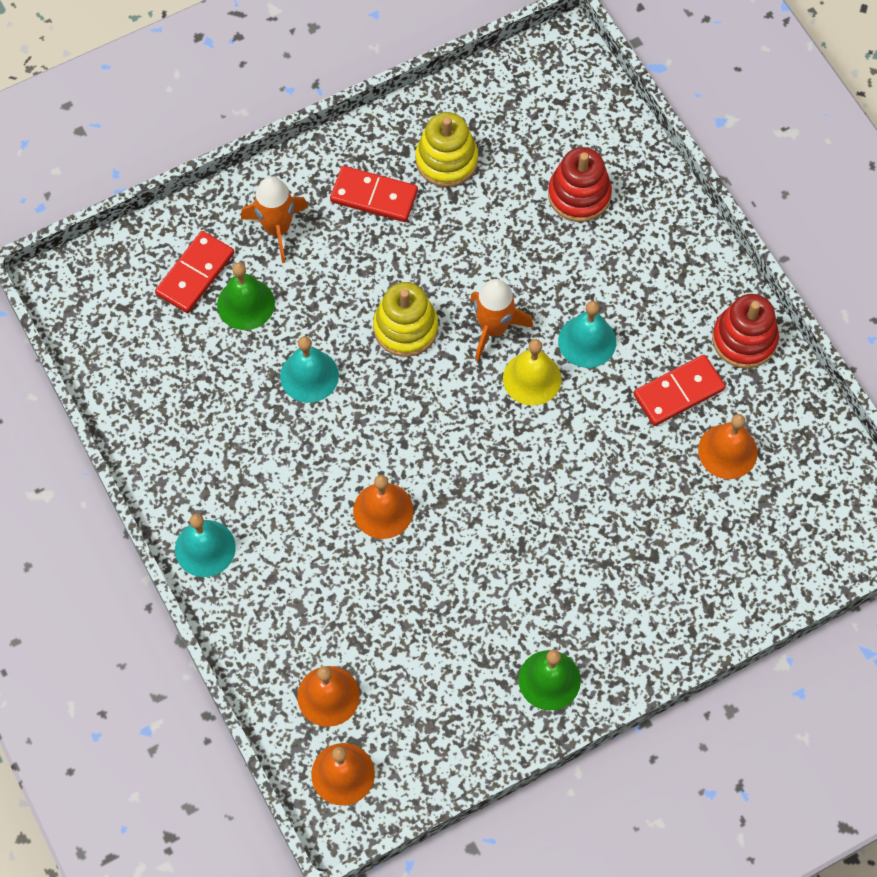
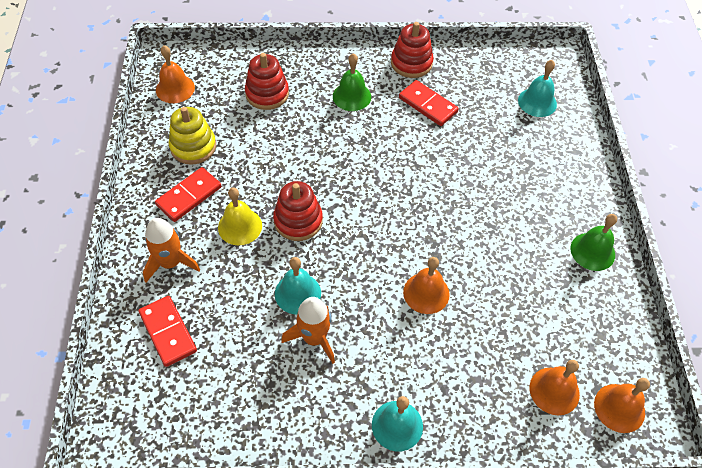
camera: 65 degrees left, 10 degrees down
(246, 304) = (215, 309): green bell -> green bell (351, 96)
(405, 328) = (298, 221): yellow stacking toy -> red stacking toy
(493, 328) = (329, 174): orange rocket -> orange rocket (314, 338)
(532, 378) = (376, 170): yellow bell -> yellow bell (240, 226)
(587, 341) = (368, 132): turquoise bell -> turquoise bell (537, 102)
(678, 392) = (427, 105): red domino -> red domino turned 45 degrees counterclockwise
(727, 451) = (478, 100): orange bell -> orange bell (175, 88)

